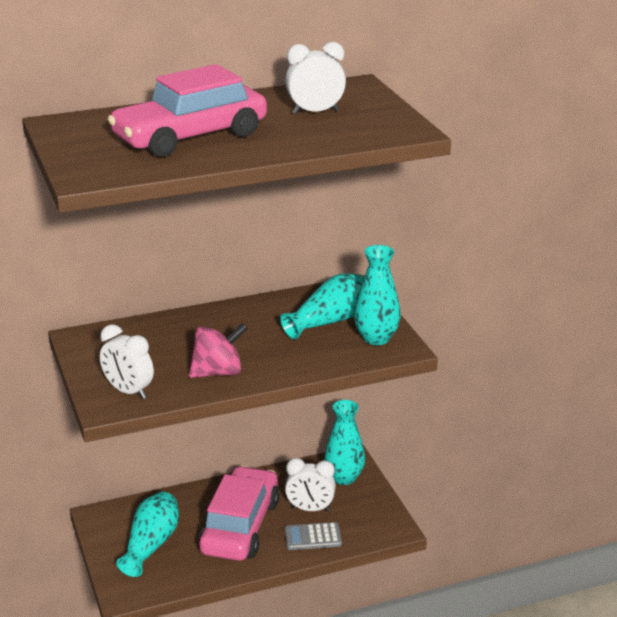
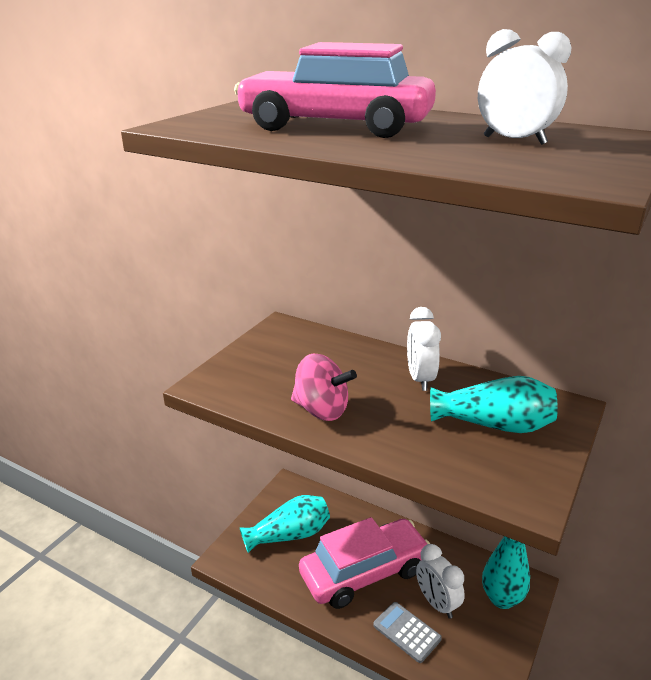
camera: 50 degrees right, 0 degrees up
(128, 391) = (237, 383): white clock -> white clock (420, 379)
(376, 338) = (516, 471): turquoise vase -> none

